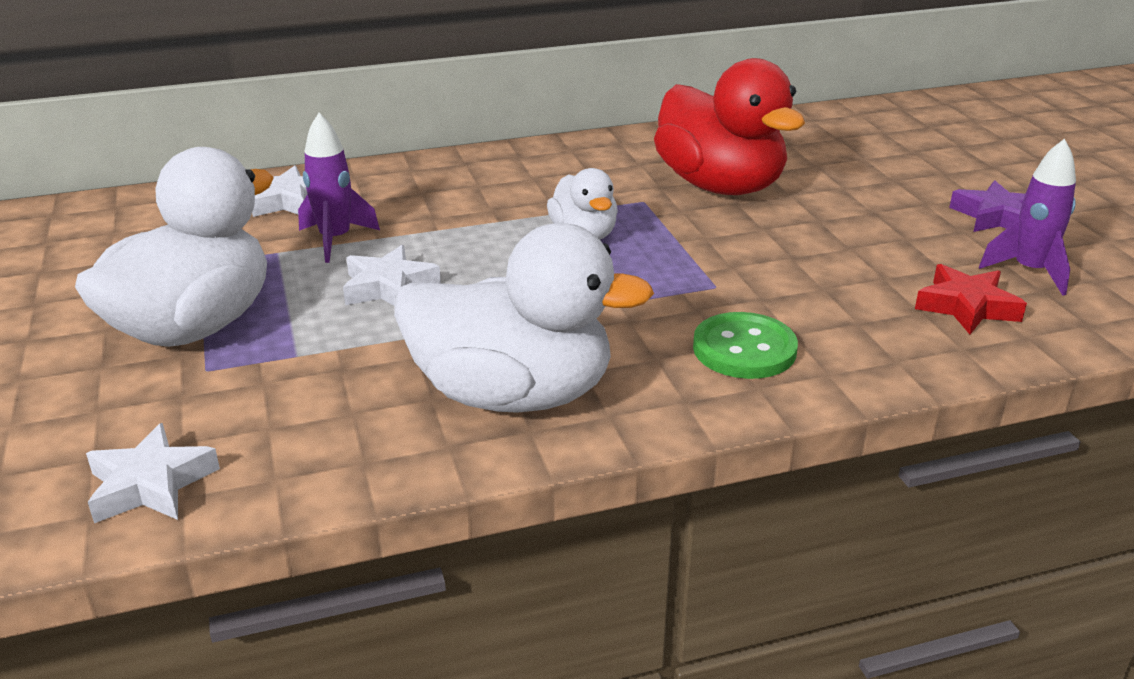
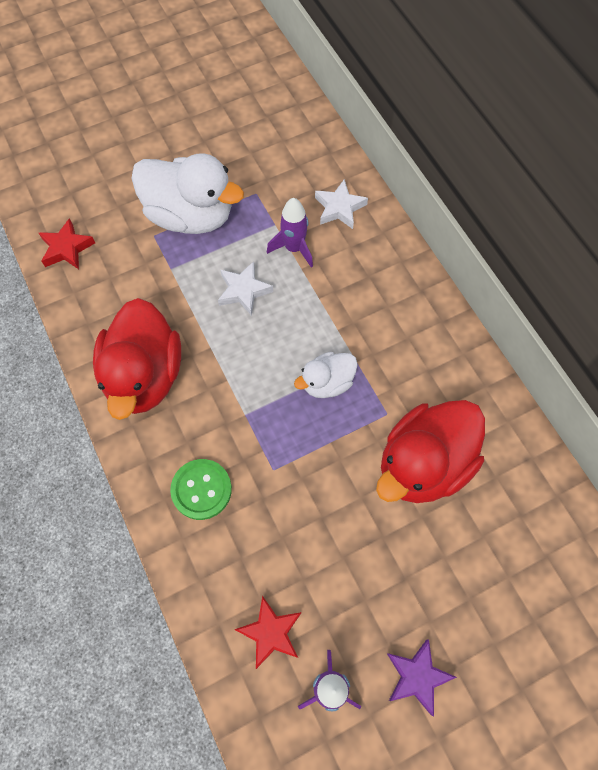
camera: 80 degrees right, 35 degrees up
(150, 484) = (67, 248): white star -> red star
(513, 395) = (144, 376): white duck -> red duck

